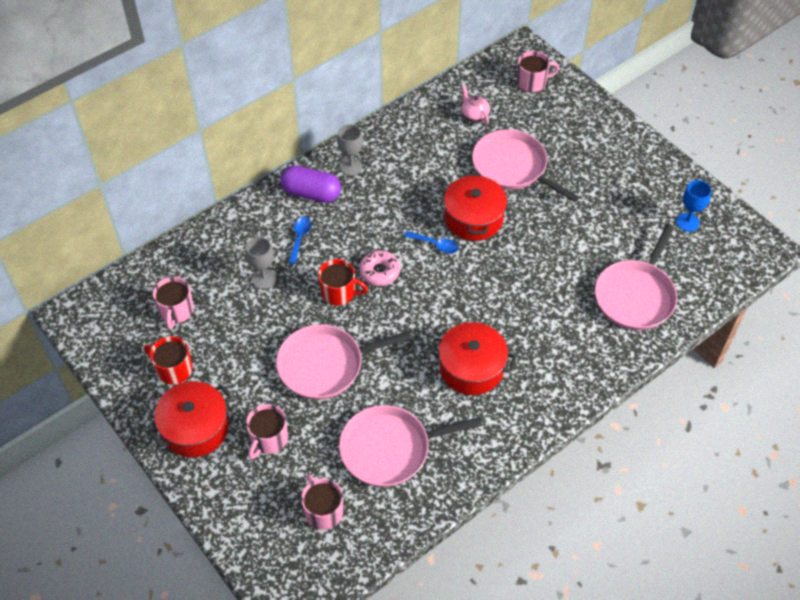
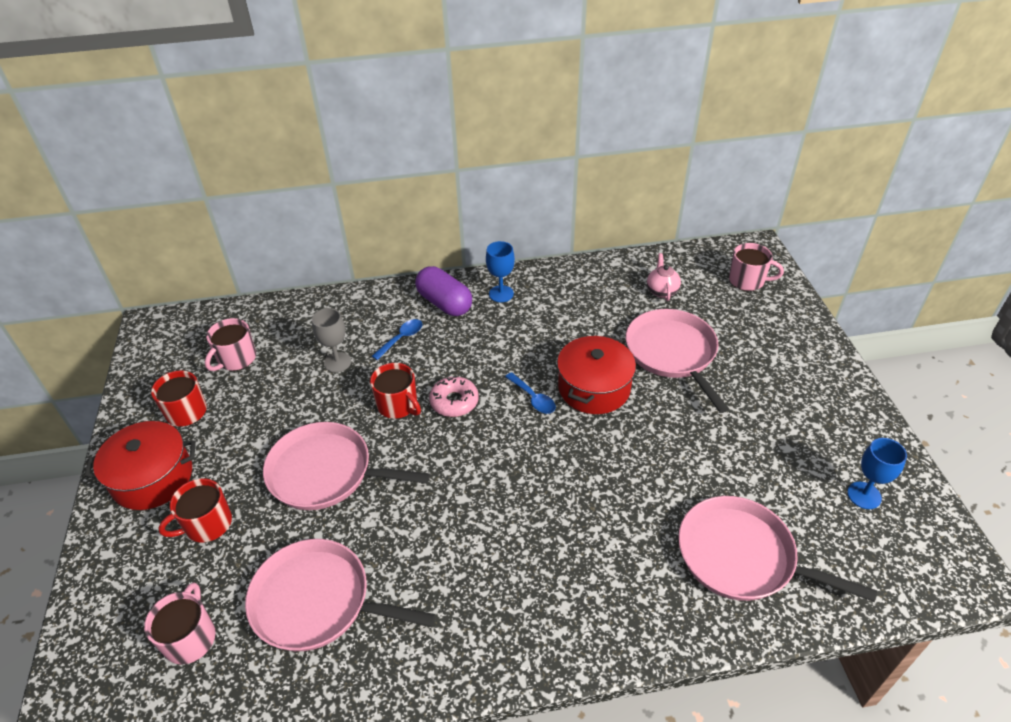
camera: 30 degrees right, 10 degrees down
(268, 439) = (207, 524): pink mug -> red mug
(351, 167) = (501, 294): grey goblet -> blue goblet
(471, 368) = (478, 550): red pot -> none
(635, 295) = (742, 556): pink pan -> pink pan turned 60 degrees clockwise

